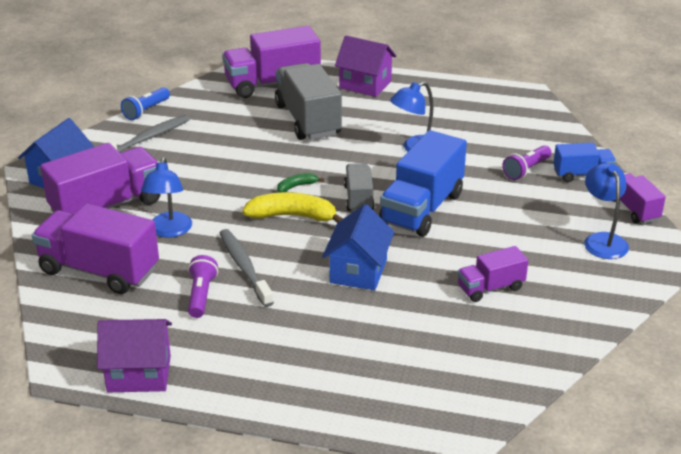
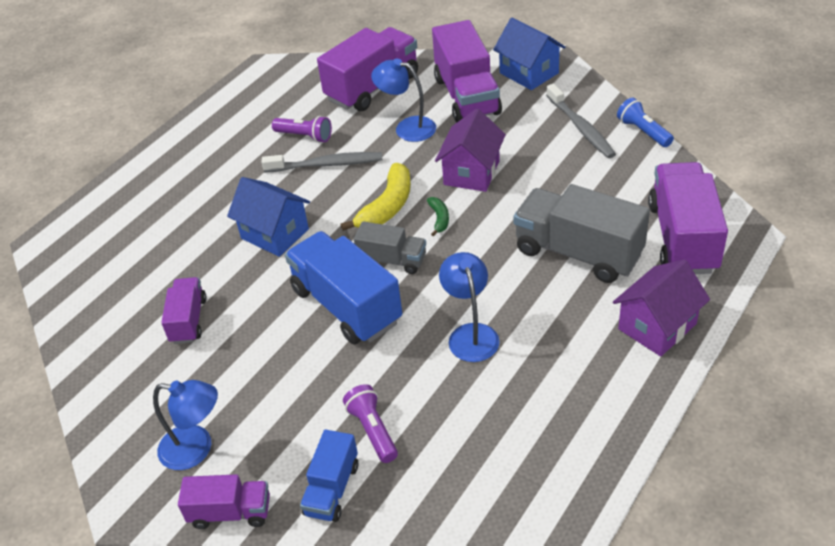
camera: 115 degrees right, 10 degrees up
(139, 374) = (236, 98): purple house -> purple house (471, 172)
(308, 120) = (578, 253): grey truck -> grey truck turned 150 degrees counterclockwise

